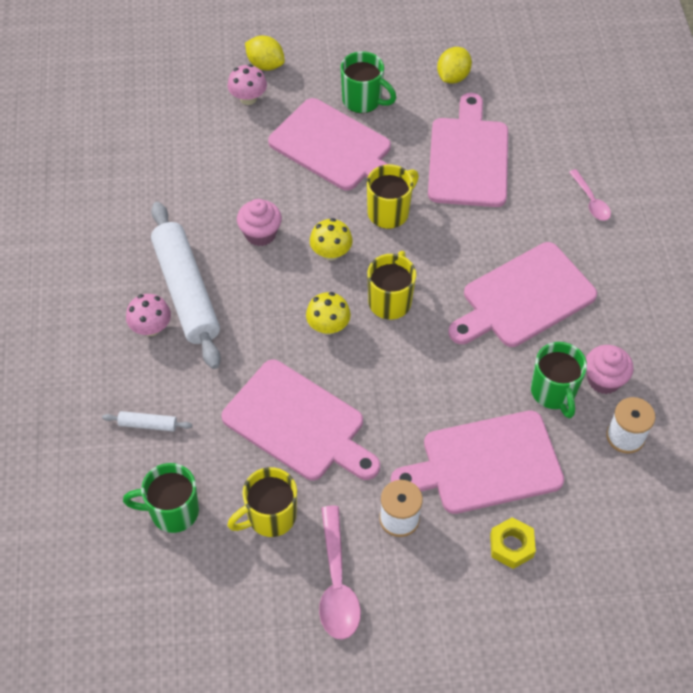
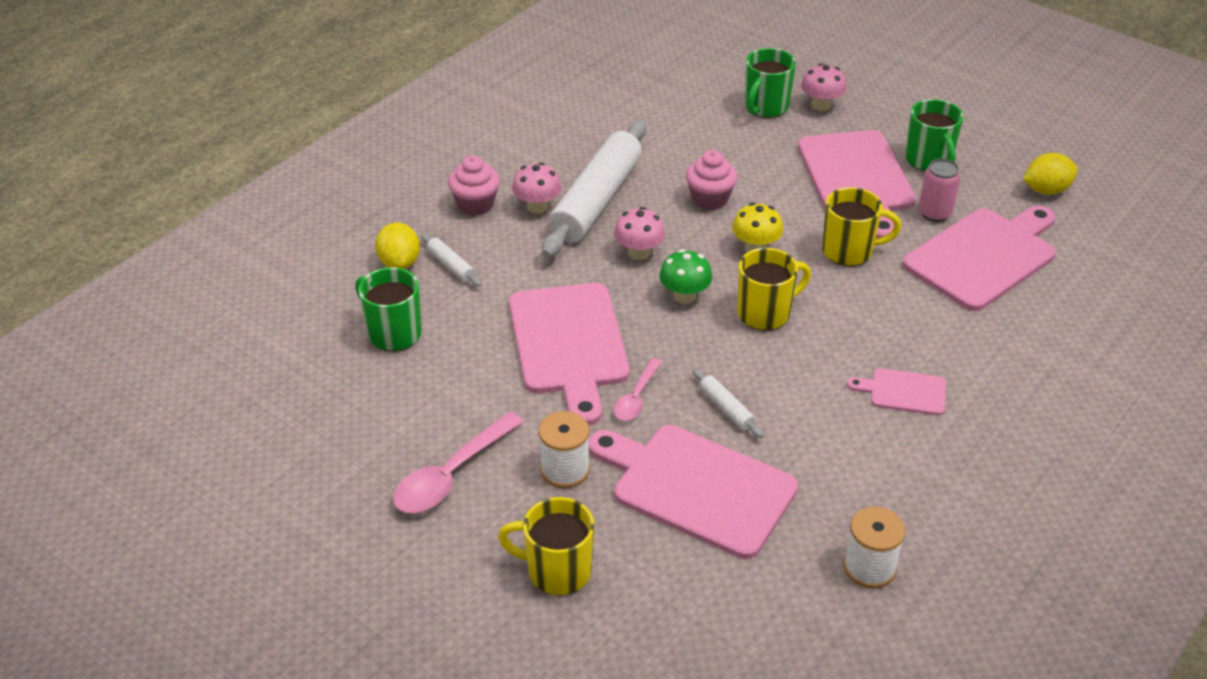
camera: 45 degrees right, 15 degrees down
(262, 314) = (639, 252): none -> pink mushroom
(265, 65) = (867, 91): yellow lemon -> yellow lemon (399, 263)
(270, 517) = (461, 390): yellow mug -> yellow mug (557, 571)
(328, 326) = (684, 296): yellow mushroom -> green mushroom
(408, 143) = (934, 213): none -> pink can
(442, 392) = (726, 409): none -> white rolling pin
(511, 546) = (639, 566): yellow nut -> none
(524, 297) = (904, 392): pink cutting board -> pink cutting board, size x0.49
(553, 392) = (837, 482): green mug -> green mug (765, 107)
(591, 201) = (1078, 362): pink spoon -> pink spoon (636, 398)
(603, 380) = (905, 508): pink cupcake -> pink cupcake (475, 204)

